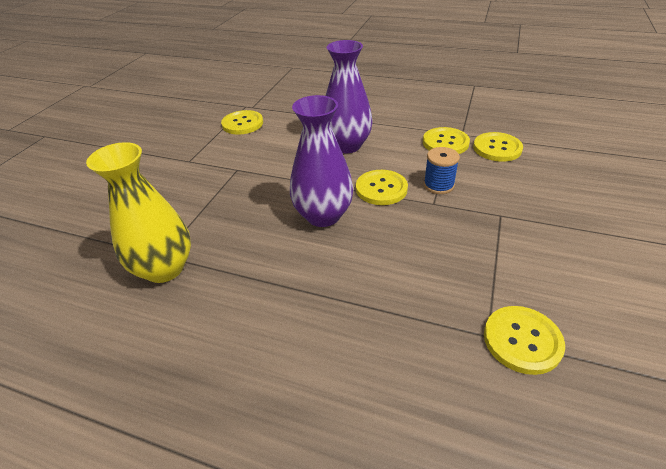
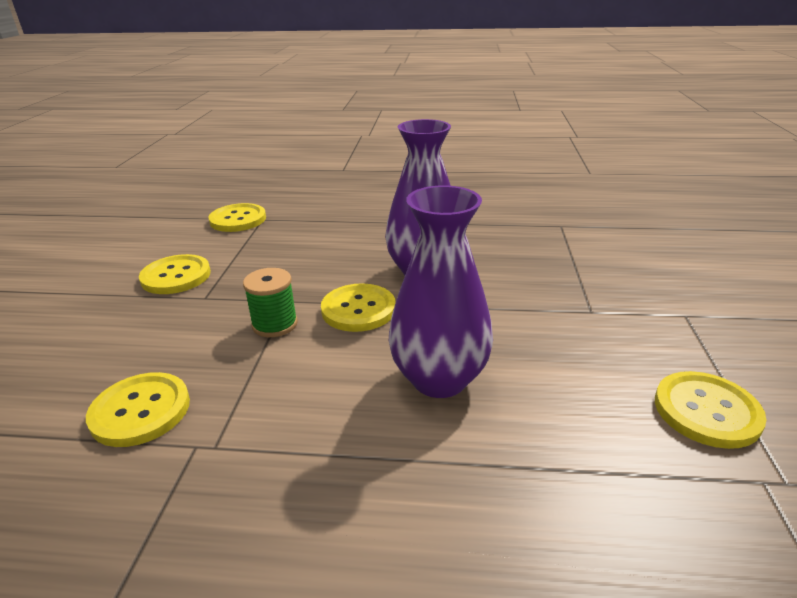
camera: 165 degrees right, 10 degrees down
(164, 268) = (545, 219): yellow vase -> none
(438, 185) = (275, 324): blue spool -> green spool
(445, 143) = (241, 412): yellow button -> yellow button (176, 276)

